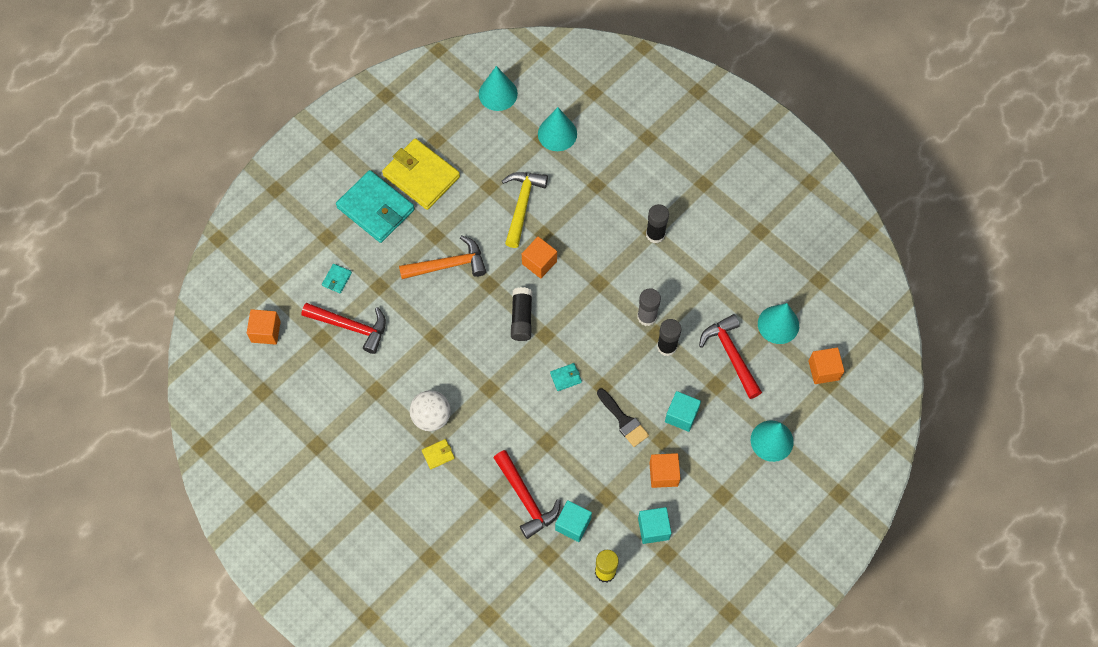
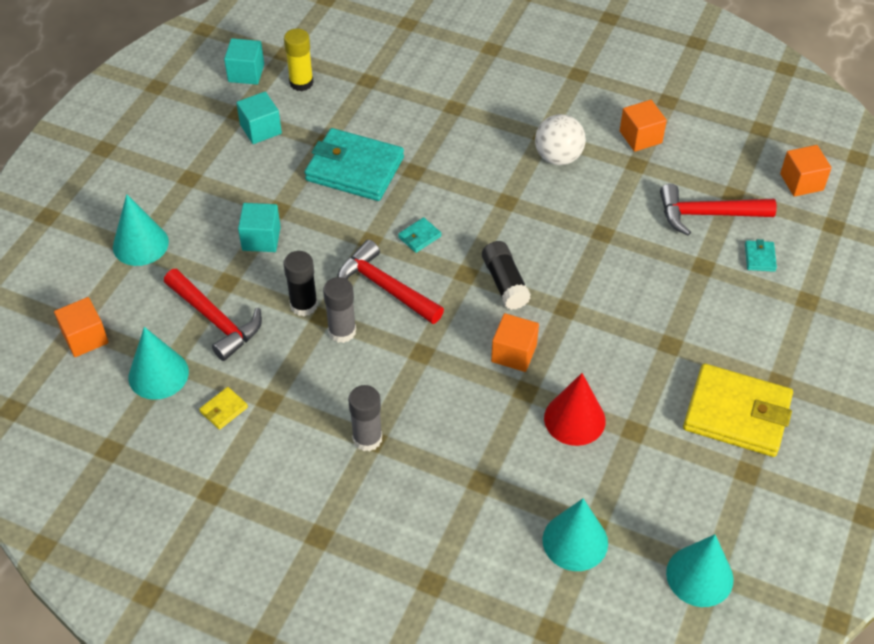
camera: 160 degrees right, 15 degrees down
(376, 208) = (769, 353): turquoise wallet -> turquoise wallet (354, 169)
(438, 454) = (531, 127): yellow wallet -> yellow wallet (224, 410)
(448, 265) = (632, 314): orange hammer -> none
(522, 205) = (574, 419): yellow hammer -> red cone
(526, 498) = (414, 117): red hammer -> red hammer (385, 287)
(573, 524) = (352, 110): turquoise cube -> turquoise cube (246, 73)
(624, 420) = (330, 214): black brush -> none
(655, 234) = (367, 438): black glue stick -> grey glue stick
(663, 474) = (265, 178): orange cube -> orange cube (640, 137)

